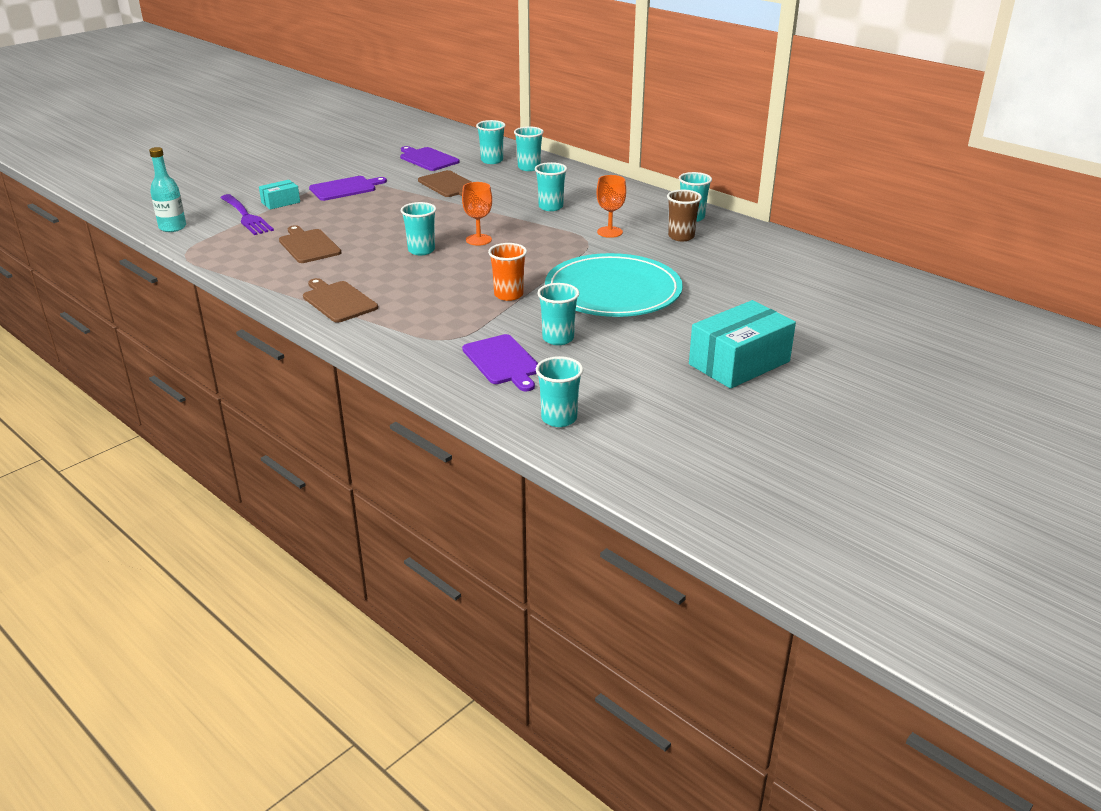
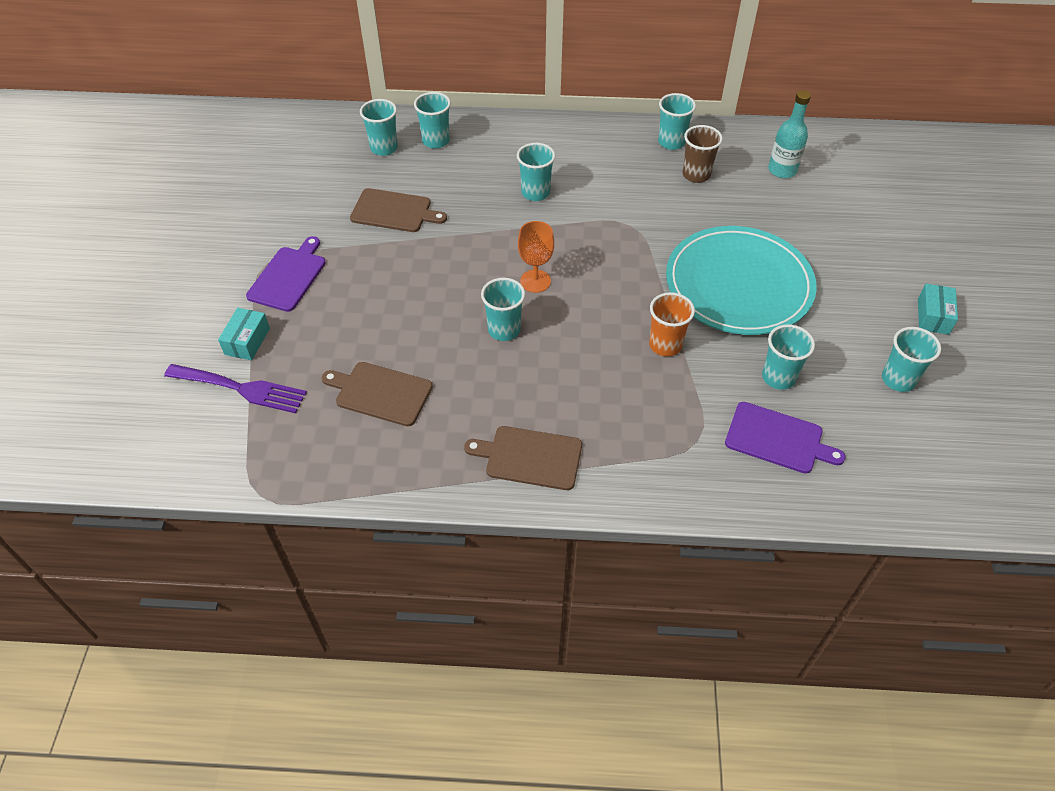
camera: 40 degrees left, 20 degrees up
(172, 227) = (177, 460): turquoise bottle -> turquoise bottle (782, 170)
(428, 159) = (312, 179): purple cutting board -> none
(559, 418) = (906, 478): turquoise cup -> turquoise cup (898, 379)
(610, 232) = (632, 201): orange goblet -> none
(739, 363) = (933, 316): turquoise box -> turquoise box, size x0.51

